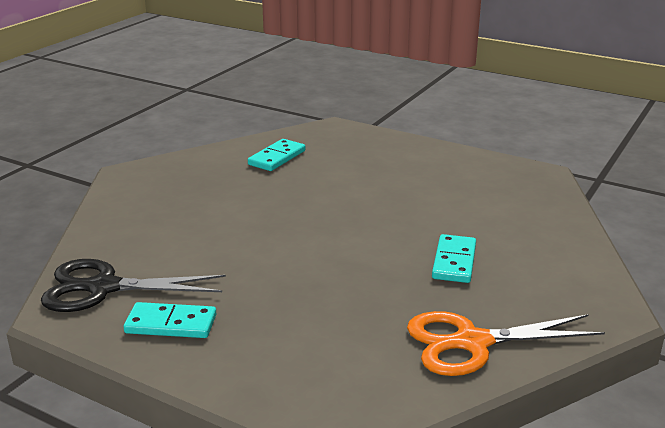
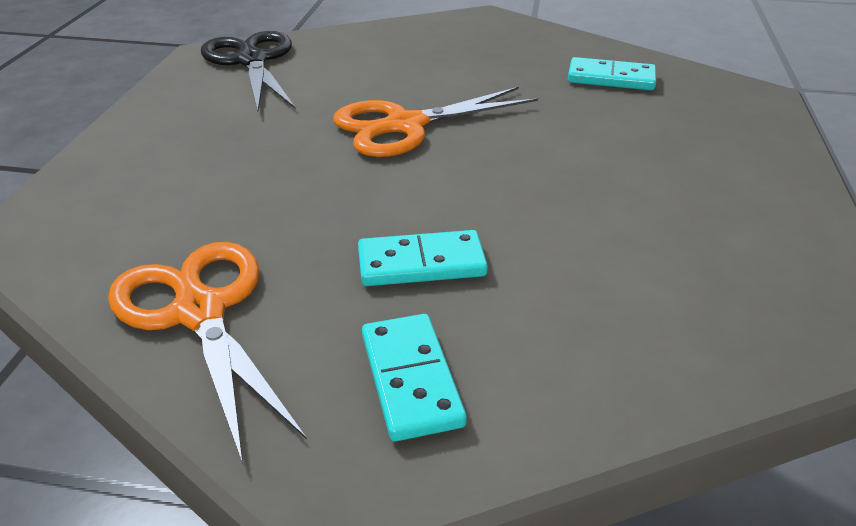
camera: 70 degrees right, 10 degrees up
(171, 324) = (197, 104): turquoise domino -> turquoise domino (411, 379)
(286, 238) = (405, 125): none -> orange scissors

